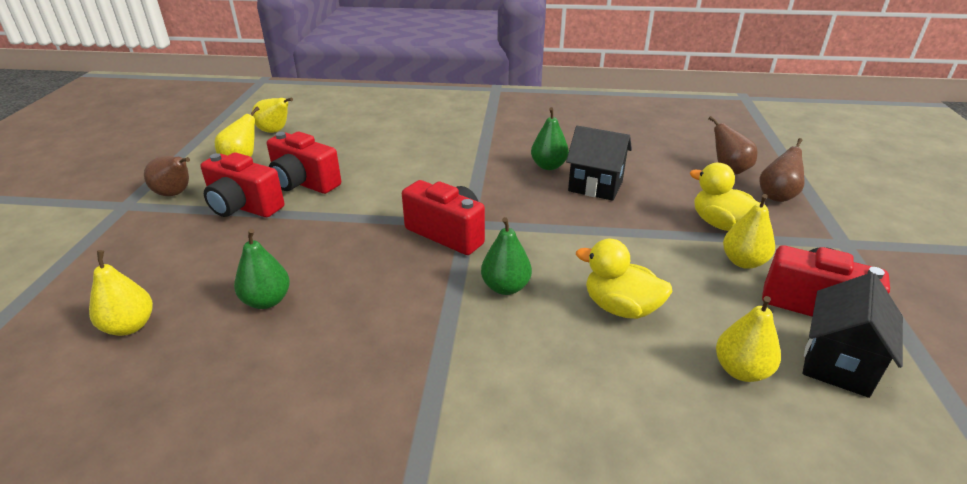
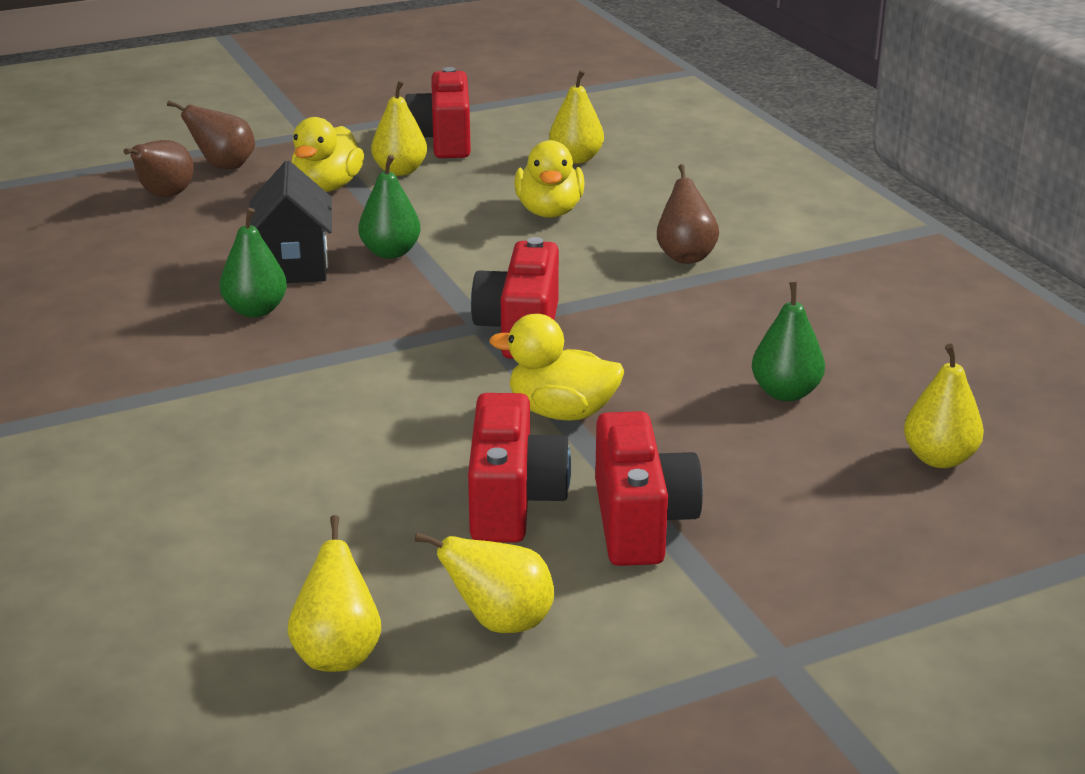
camera: 120 degrees left, 5 degrees down
(175, 194) = (687, 623): brown pear -> brown pear (685, 256)
(351, 217) = (561, 412): none -> yellow duck
(505, 287) = (585, 269): green pear -> green pear (390, 252)
(837, 363) = (522, 130): black house -> none

